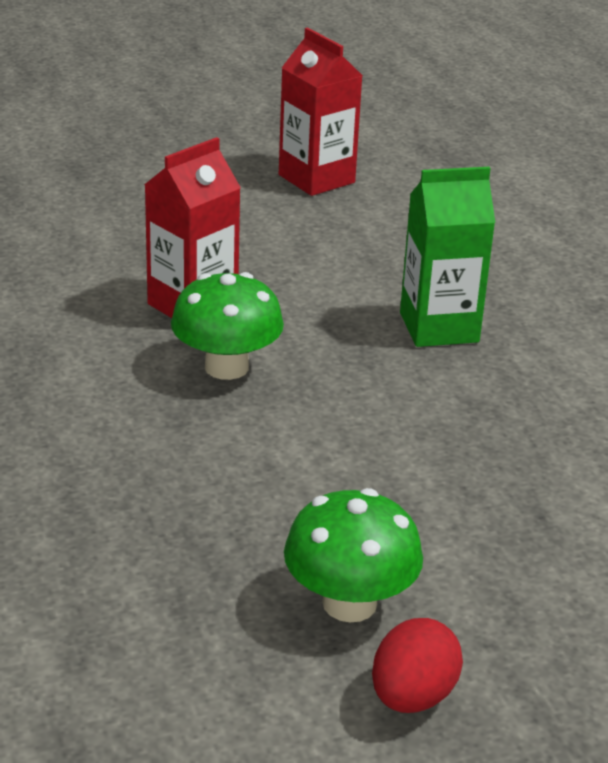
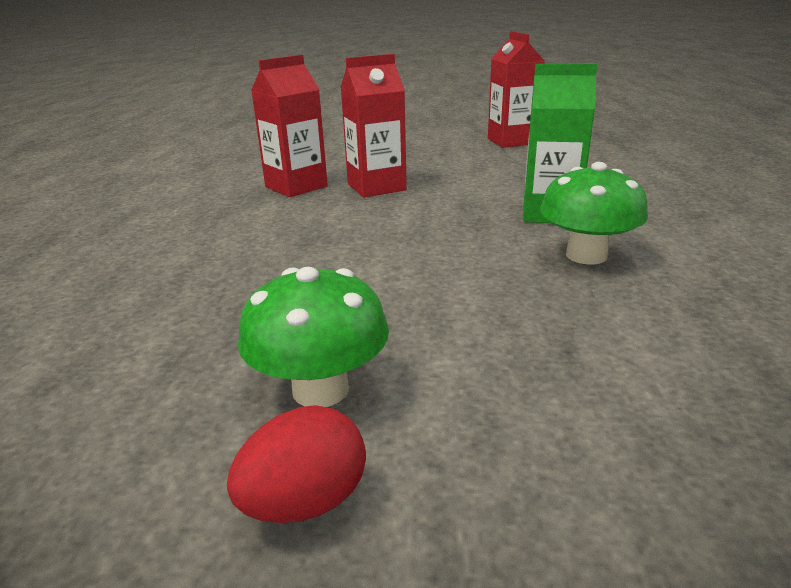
camera: 25 degrees right, 5 degrees down
(77, 319) = (296, 186): none -> red carton
(226, 367) = (369, 218): green mushroom -> green mushroom (586, 255)

